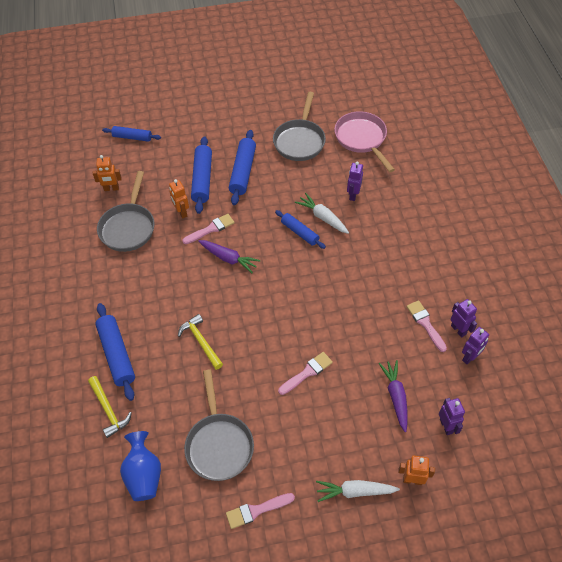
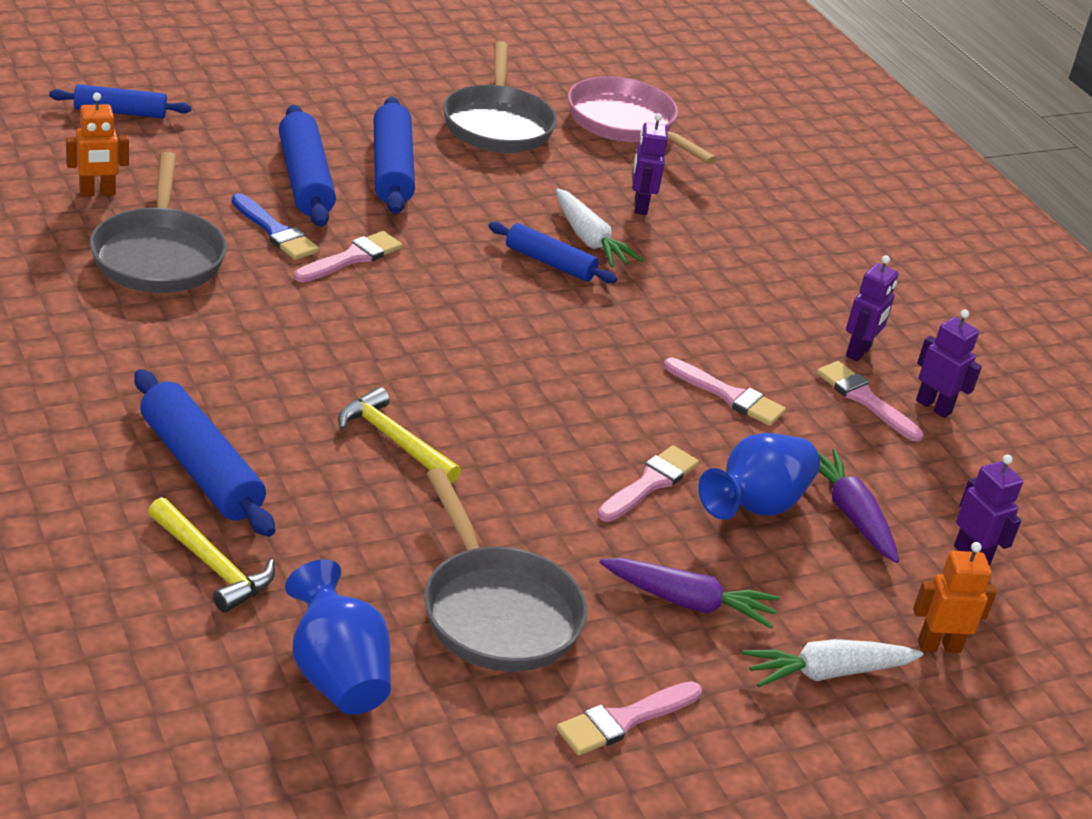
camera: 20 degrees left, 20 degrees down
(181, 212) = (275, 232): orange robot -> blue brush
(228, 258) = (409, 304): purple carrot -> purple carrot (688, 602)
(322, 217) = (589, 240): white carrot -> white carrot turned 150 degrees counterclockwise
(352, 389) = (756, 505): none -> blue vase
(360, 319) = (729, 396): none -> pink brush
(470, 357) = (973, 448): purple robot -> purple robot (859, 352)

